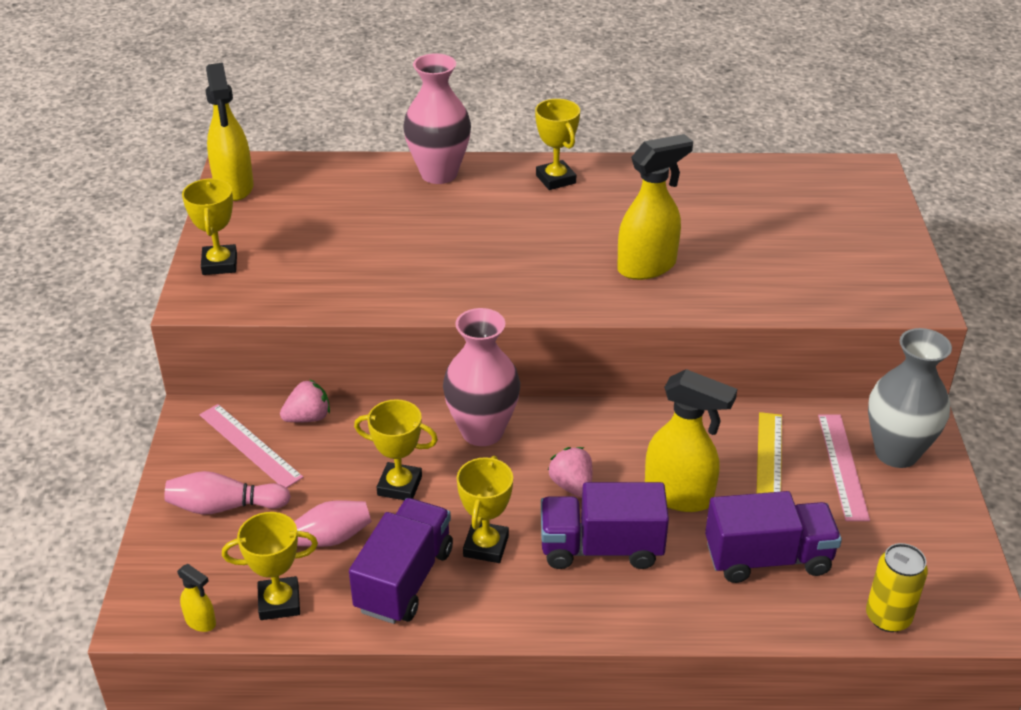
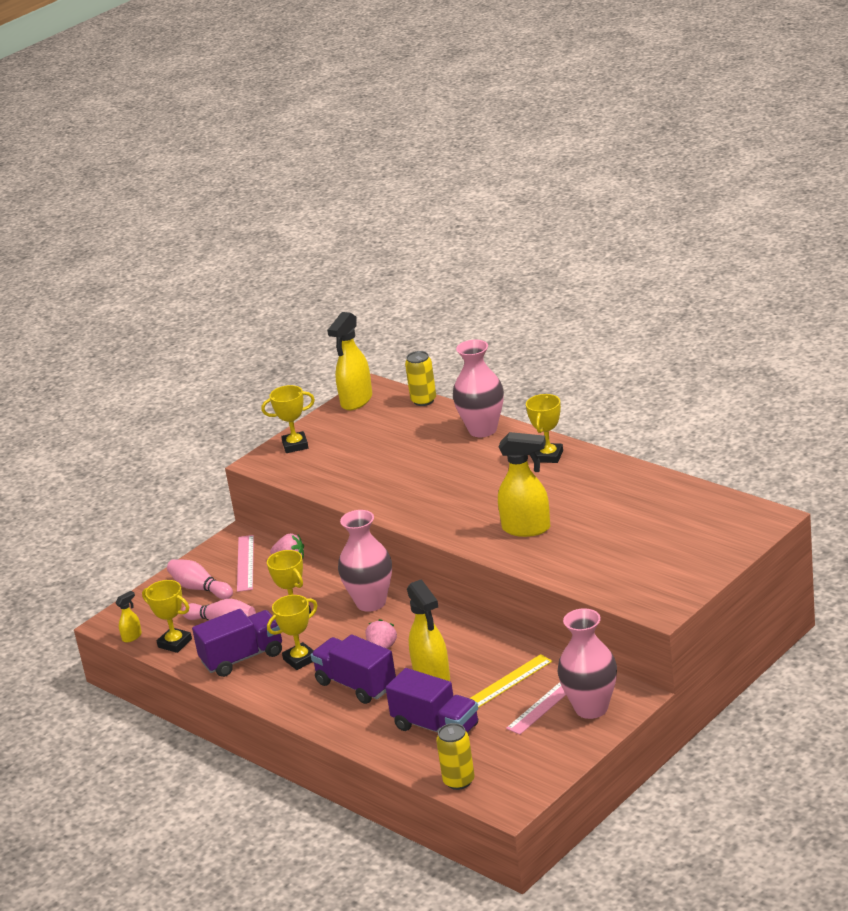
camera: 45 degrees right, 10 degrees down
(201, 622) = (132, 637): yellow spray bottle -> yellow spray bottle turned 120 degrees counterclockwise
(219, 264) = (295, 445): yellow trophy -> yellow trophy turned 45 degrees clockwise
(321, 162) = (423, 400): none -> yellow can
(896, 452) = (591, 708): grey vase -> pink vase

